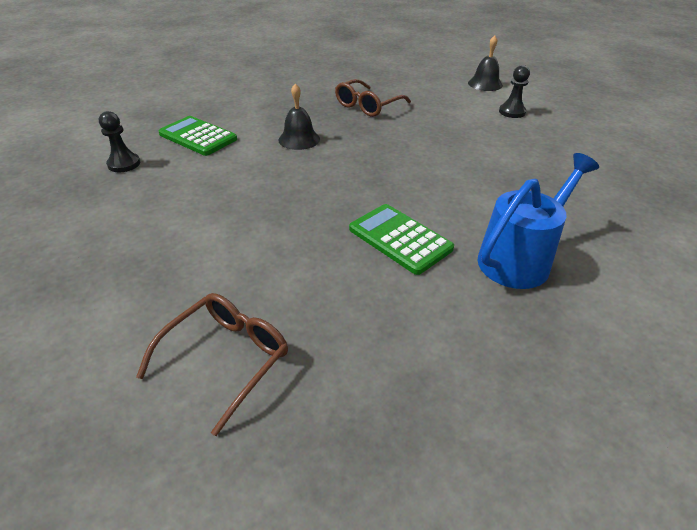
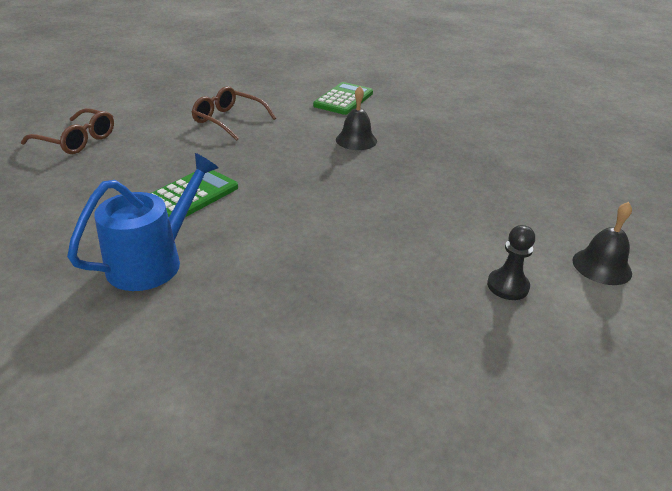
camera: 80 degrees right, 5 degrees down
(124, 164) = (292, 82): black pawn -> none
(367, 106) = (454, 172): brown glasses -> brown glasses (228, 120)
(520, 258) = (153, 261): blue watering can -> blue watering can turned 90 degrees counterclockwise

